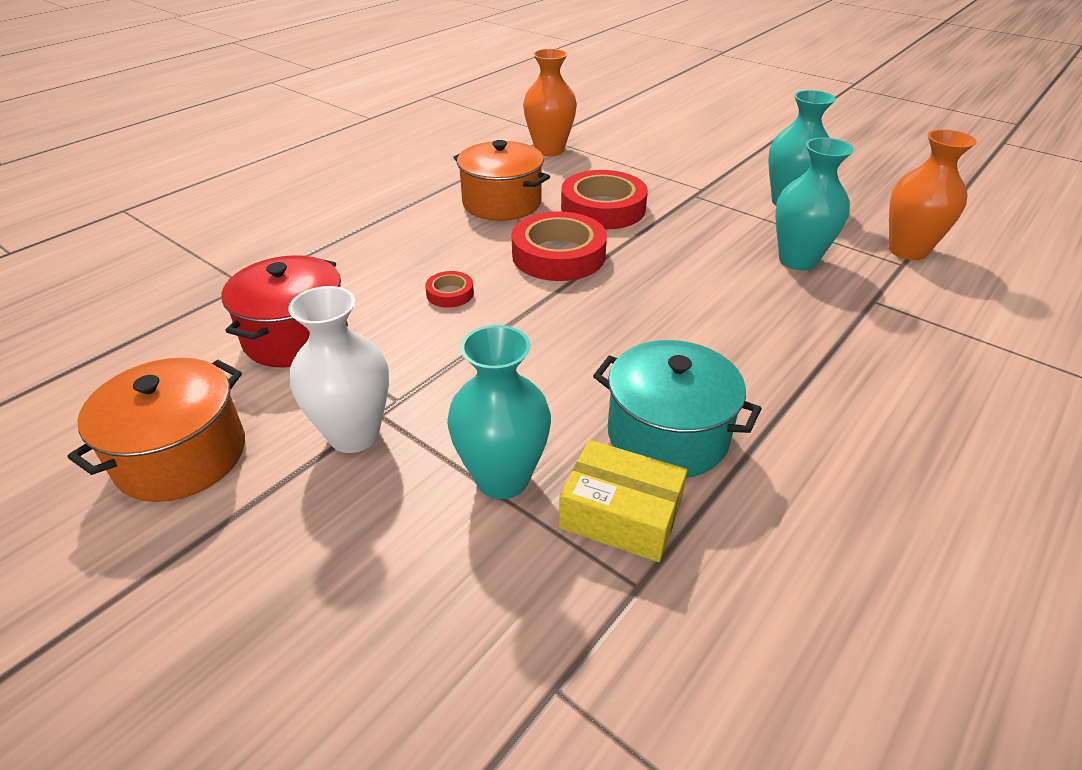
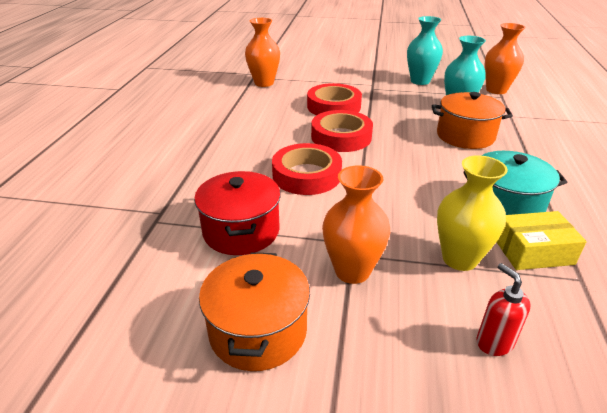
camera: 30 degrees left, 5 degrees down
(354, 435) = (352, 271): white vase -> orange vase
(405, 601) = (494, 342): none -> red soap dispenser
(450, 294) = (306, 175): red tape -> red tape, size x2.14
(502, 203) = (273, 118): orange pot -> orange pot (465, 136)
(502, 478) = (459, 259): turquoise vase -> yellow vase

